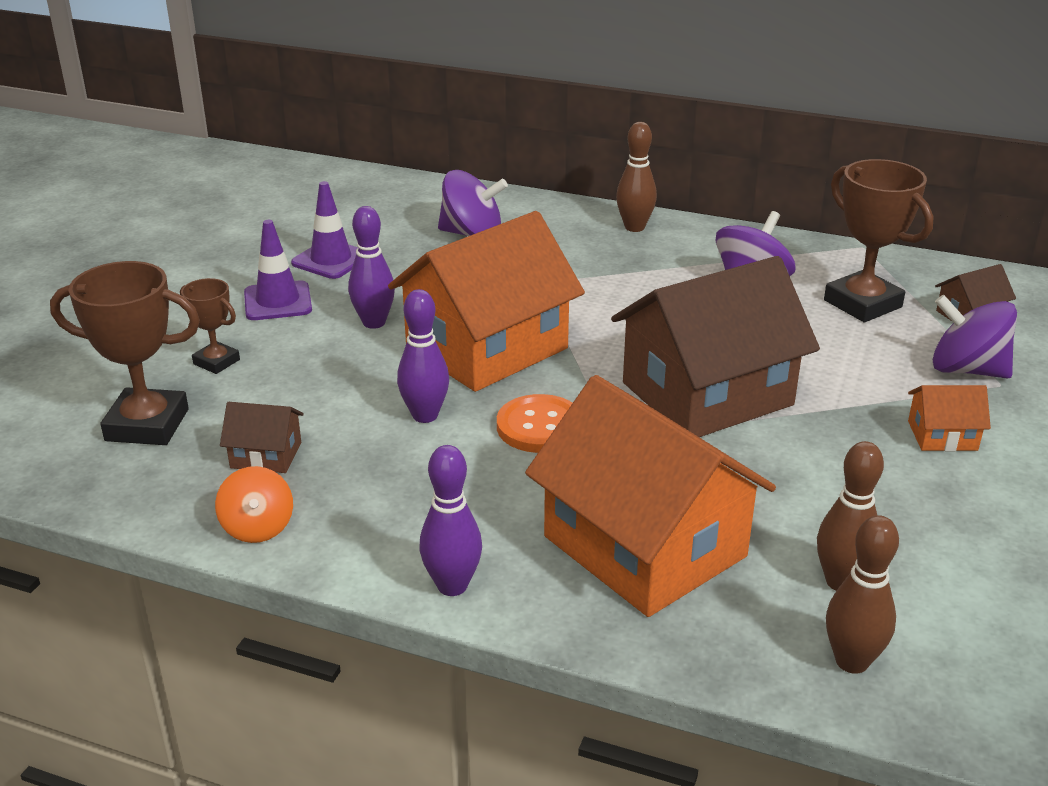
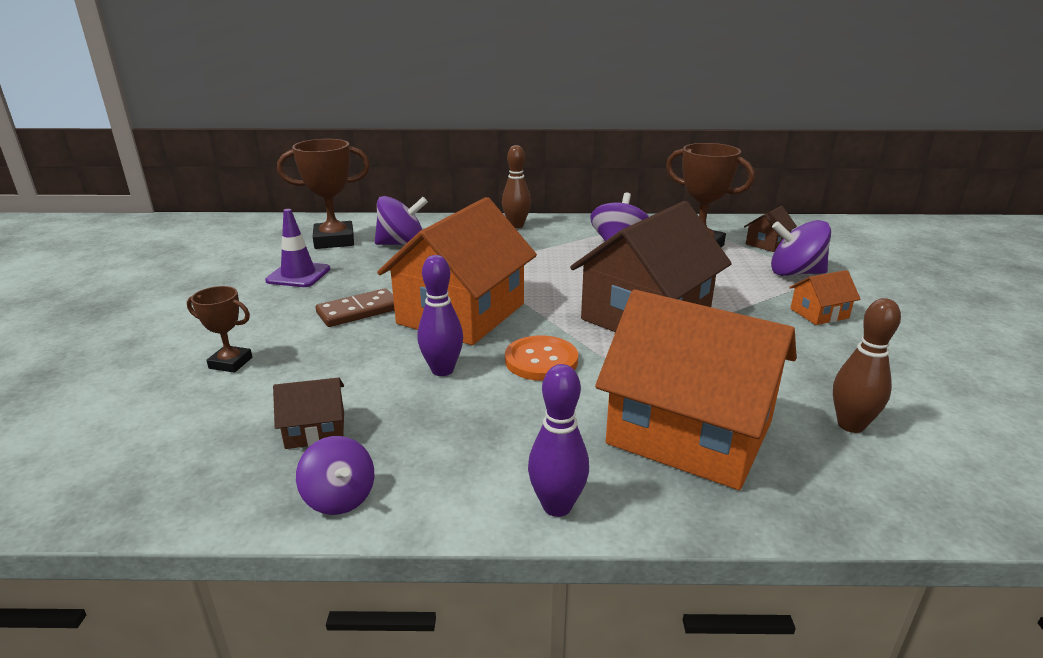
camera: 20 degrees left, 5 degrees down
(147, 425) = (182, 428): brown trophy -> brown trophy (334, 240)
(258, 527) = (339, 498): orange spinning top -> purple spinning top
(278, 301) = (267, 309): purple traffic cone -> none
(374, 323) = (359, 311): purple bowling pin -> brown domino
(851, 661) = (916, 485): brown bowling pin -> none

